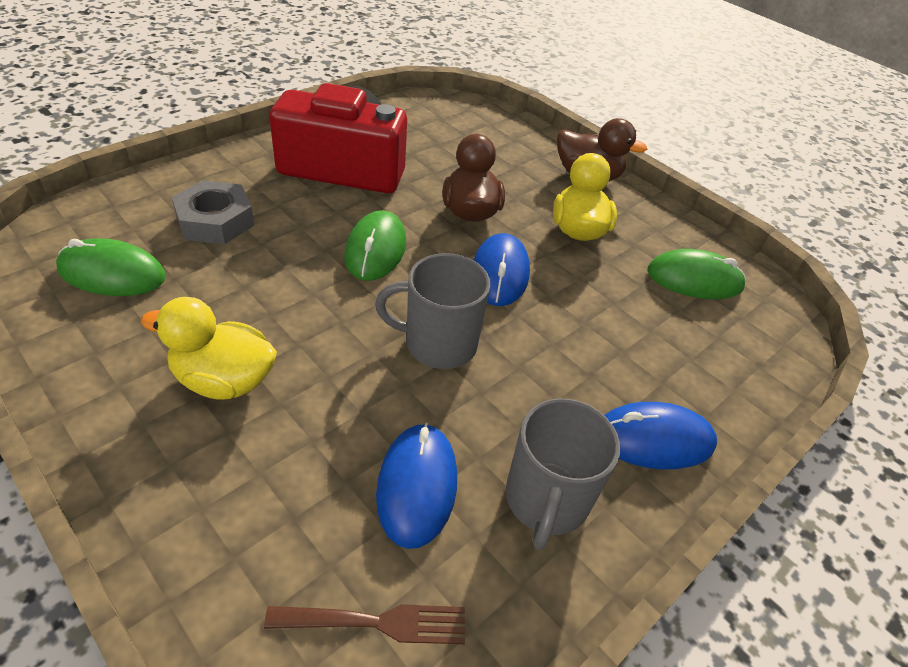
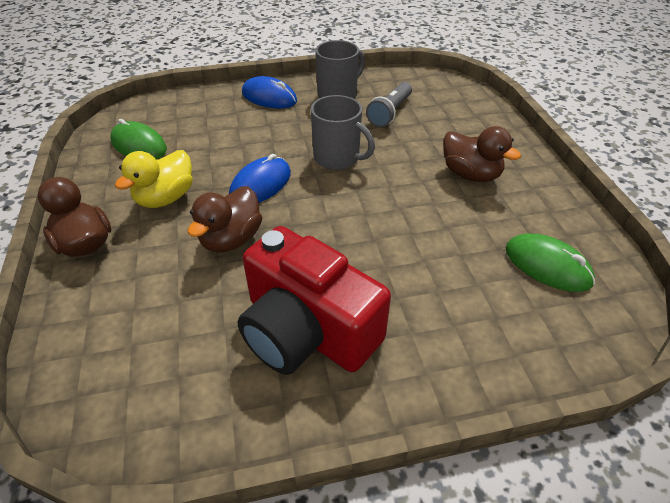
camera: 145 degrees left, 0 degrees up
(215, 221) = (459, 295): grey nut -> none
(224, 380) = (470, 174): yellow duck -> brown duck
(375, 249) = (335, 227): green mouse -> none
(376, 622) = (427, 88): brown fork -> none
(417, 486) = (390, 113): blue mouse -> grey flashlight

